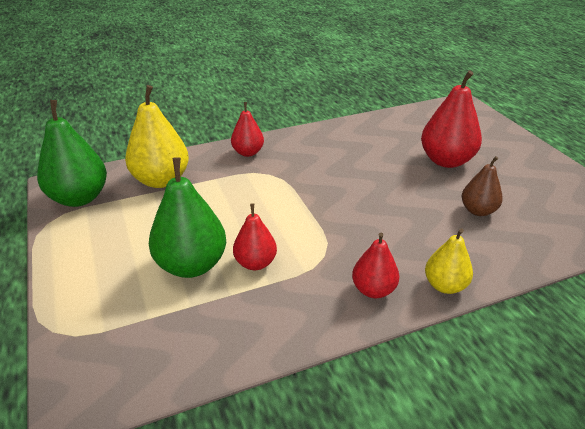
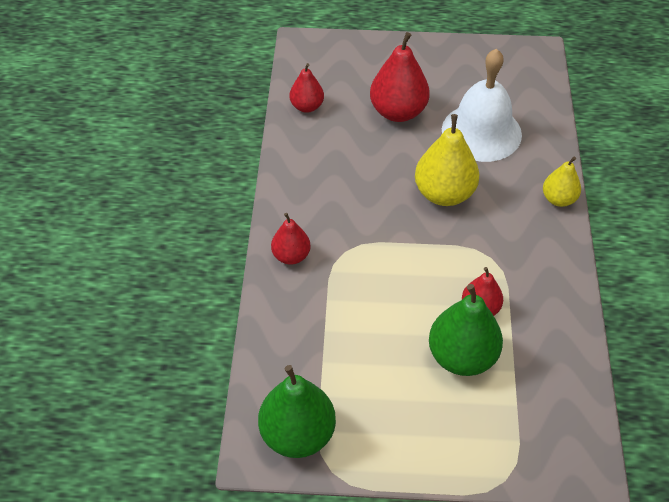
camera: 65 degrees left, 15 degrees up
(161, 180) = (303, 349): yellow pear -> yellow pear (444, 194)
(373, 290) = (545, 243): red pear -> red pear (307, 106)
(478, 211) = (481, 132): brown pear -> white bell

